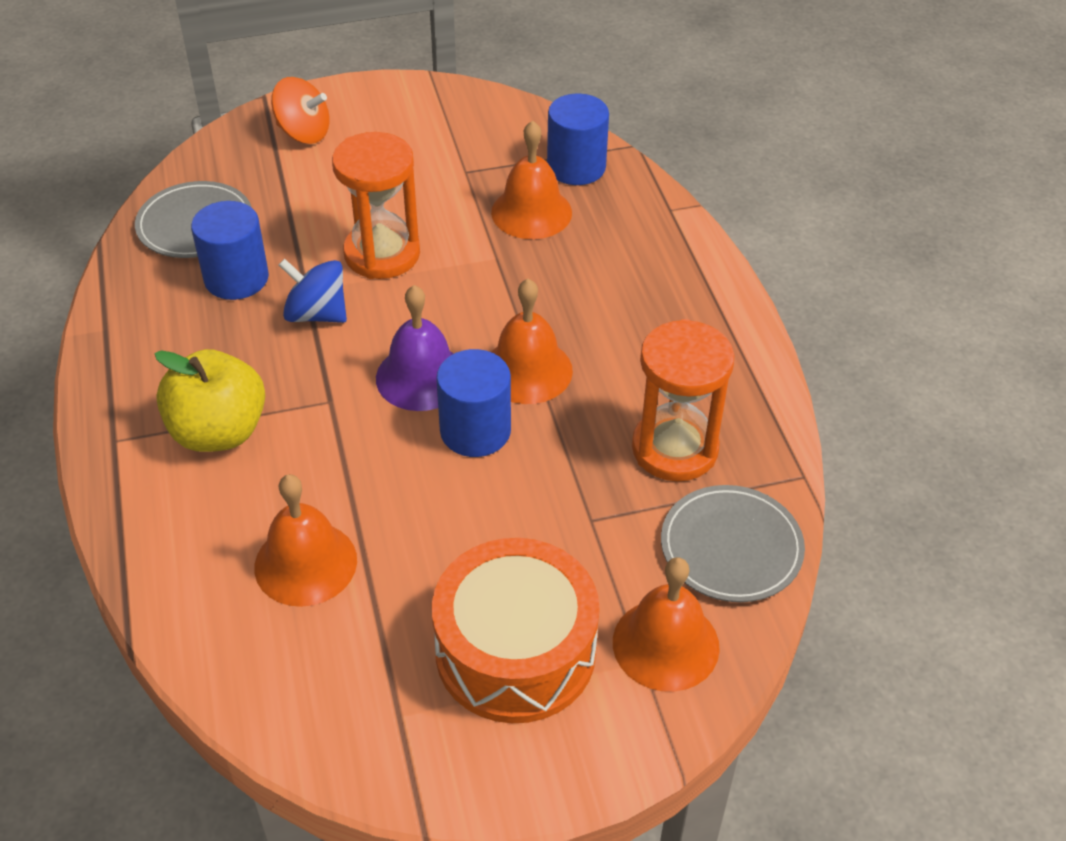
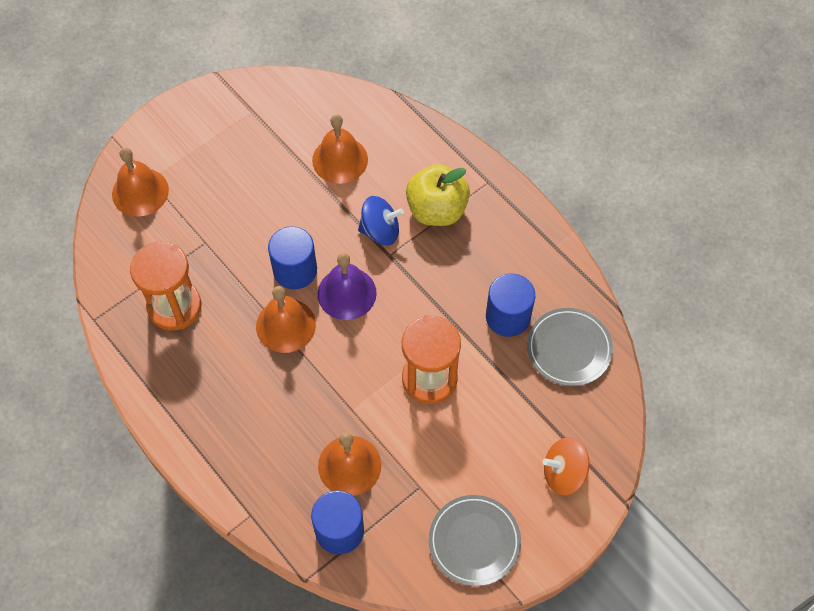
camera: 155 degrees right, 15 degrees up
(316, 314) = (438, 311): blue spinning top -> blue spinning top (380, 231)
(515, 651) = (212, 159): orange drum -> none
(731, 547) = (122, 257): grey plate -> grey plate (474, 541)

